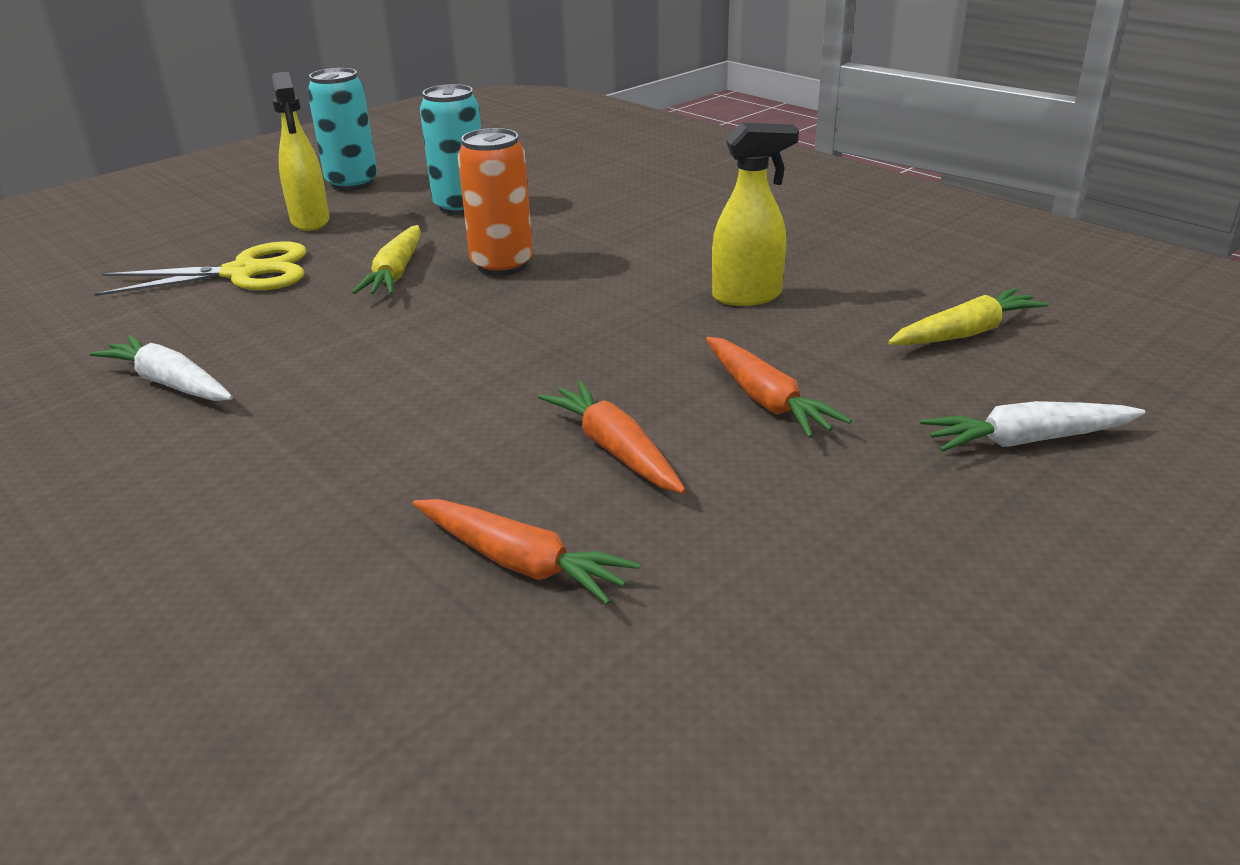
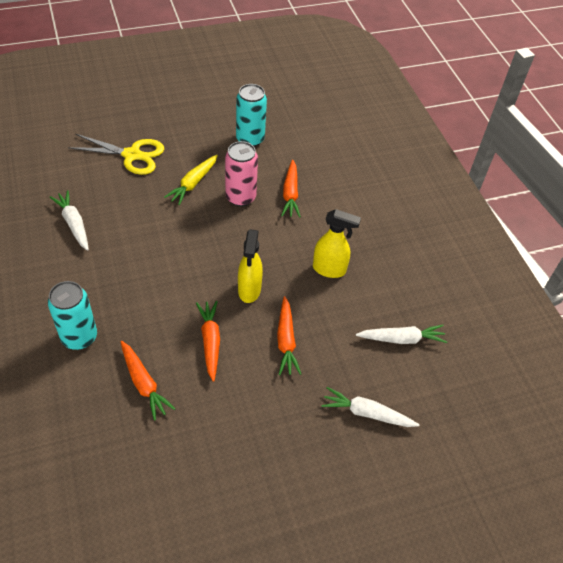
camera: 20 degrees right, 20 degrees up
(310, 221) = (178, 123): yellow spray bottle -> yellow spray bottle (249, 290)
(352, 183) = (212, 96): turquoise can -> turquoise can (79, 337)
(502, 265) = (240, 197): orange can -> pink can
(589, 239) = (290, 194): none -> orange carrot
(965, 333) = (401, 339): yellow carrot -> white carrot

